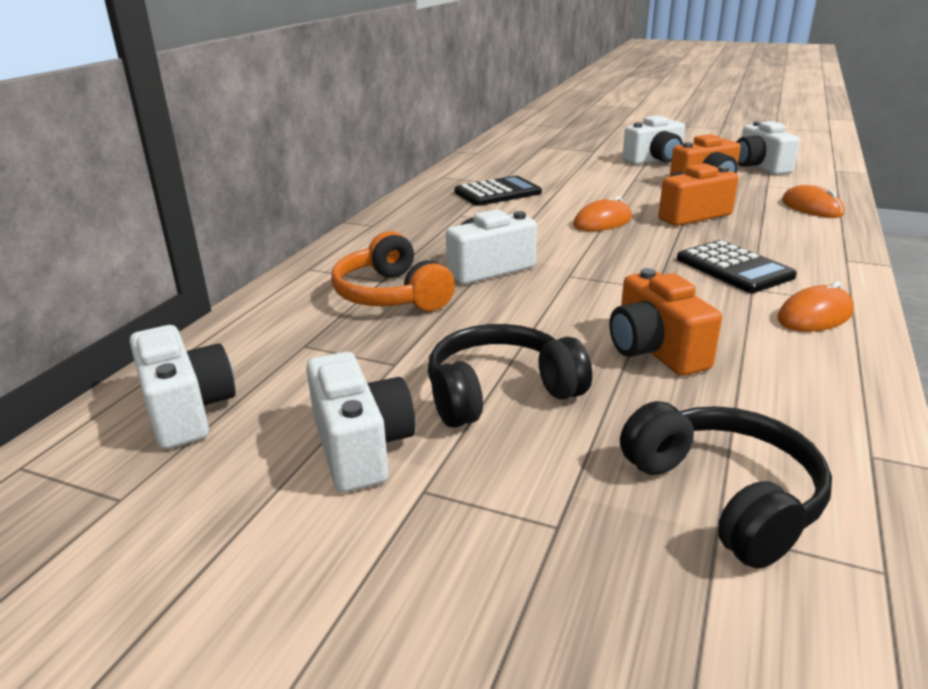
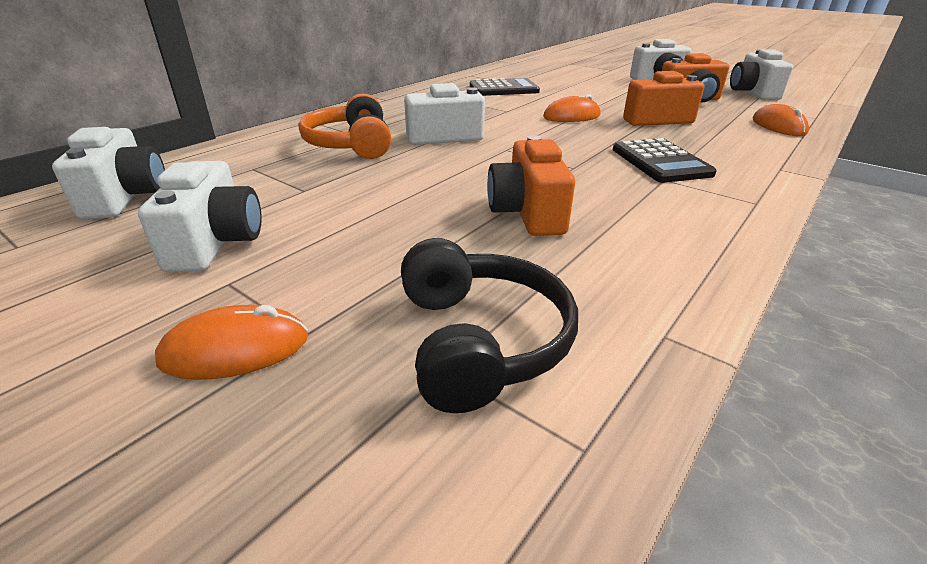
camera: 15 degrees right, 5 degrees up
(500, 392) = (364, 223): black headphones -> none
(814, 316) = (708, 208): orange mouse -> orange mouse (235, 349)

